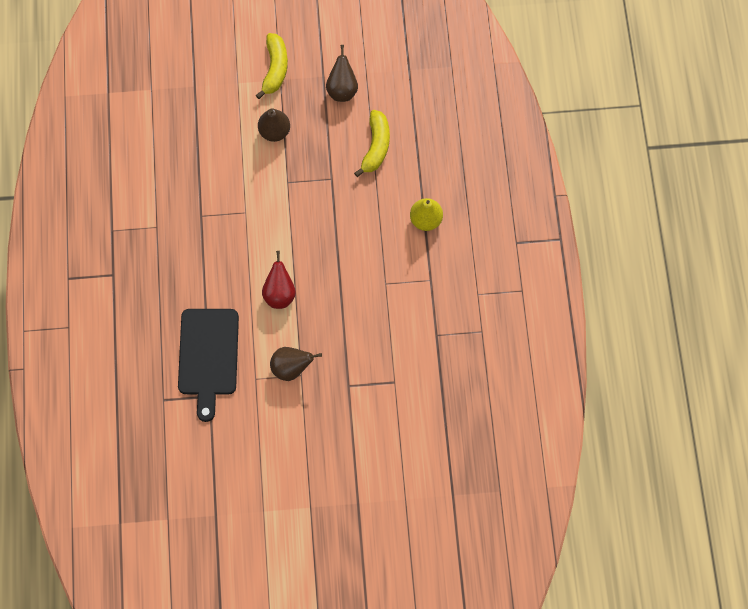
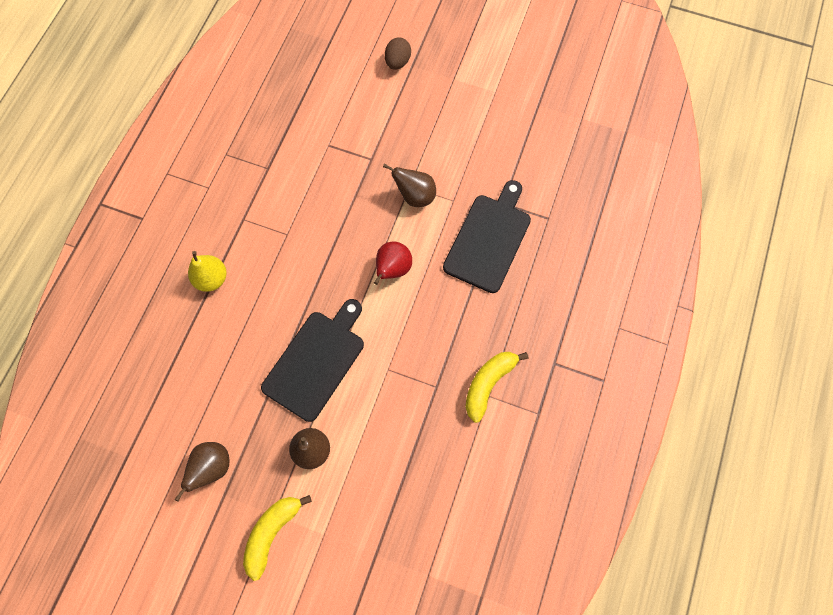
camera: 155 degrees left, 0 degrees up
(305, 194) = (316, 361): none -> black cutting board
(374, 500) = (397, 62): none -> brown egg
(376, 146) = (215, 380): yellow banana -> yellow banana (488, 383)

